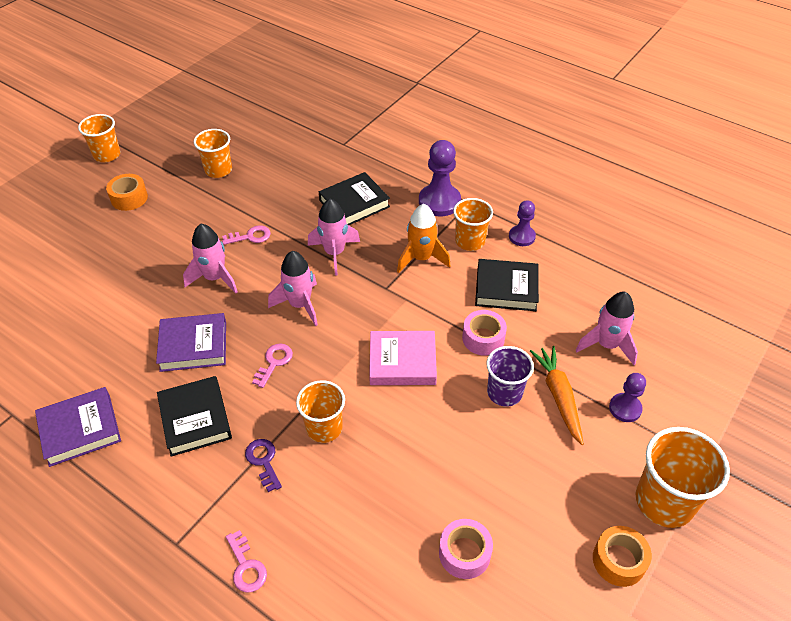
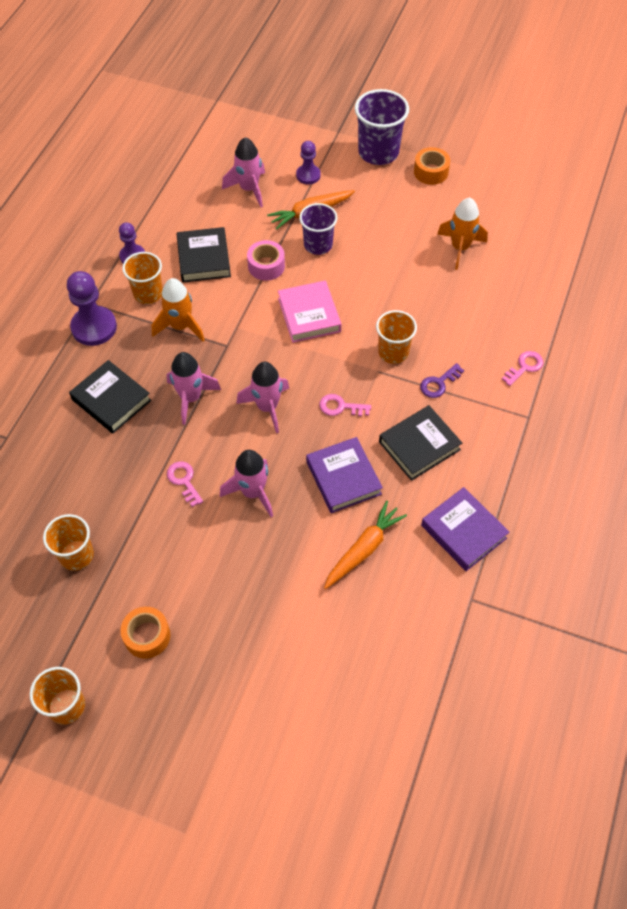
camera: 105 degrees left, 10 degrees up
(113, 344) = (364, 549): none -> orange carrot
(464, 553) = (460, 248): pink tape -> orange rocket
(664, 501) = (378, 152): orange cup -> purple cup

